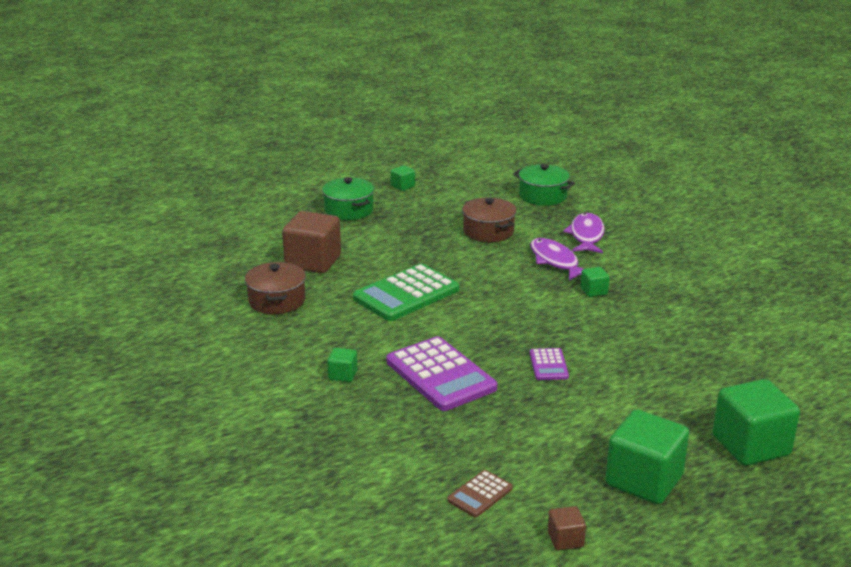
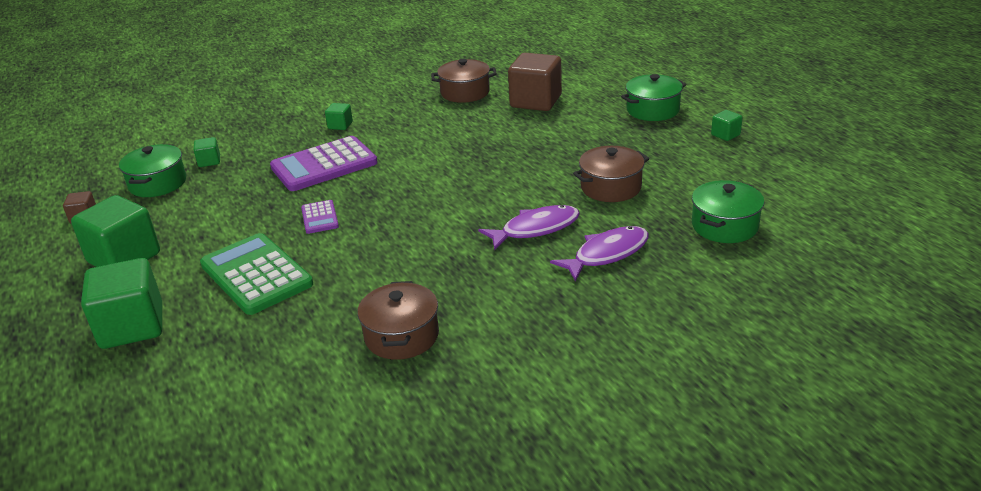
camera: 95 degrees right, 5 degrees up
(406, 294) = (469, 146): green calculator -> green calculator (256, 275)
(480, 494) = (158, 183): brown calculator -> green pot
(548, 365) = (319, 217): purple calculator -> purple calculator turned 105 degrees counterclockwise
(586, 236) = (607, 254): purple fish -> purple fish turned 45 degrees counterclockwise
(594, 291) = (460, 251): green cube -> green cube (209, 161)
(710, 309) = (401, 336): none -> brown pot

